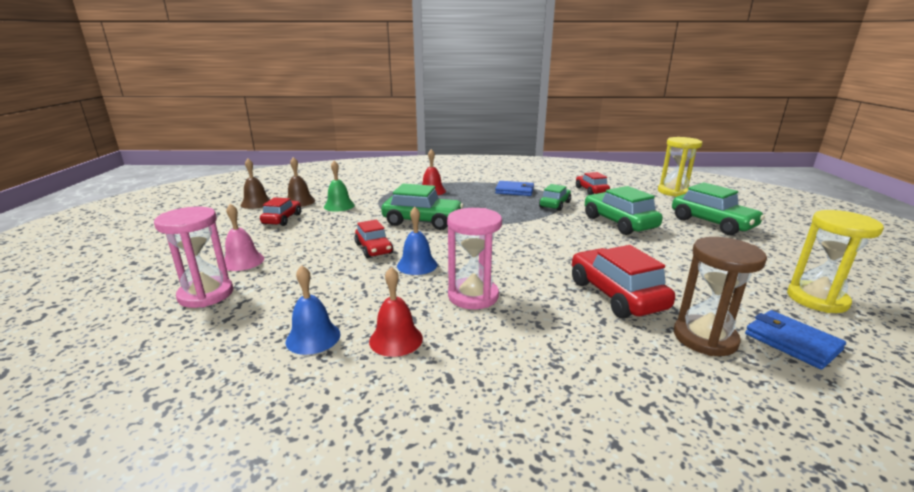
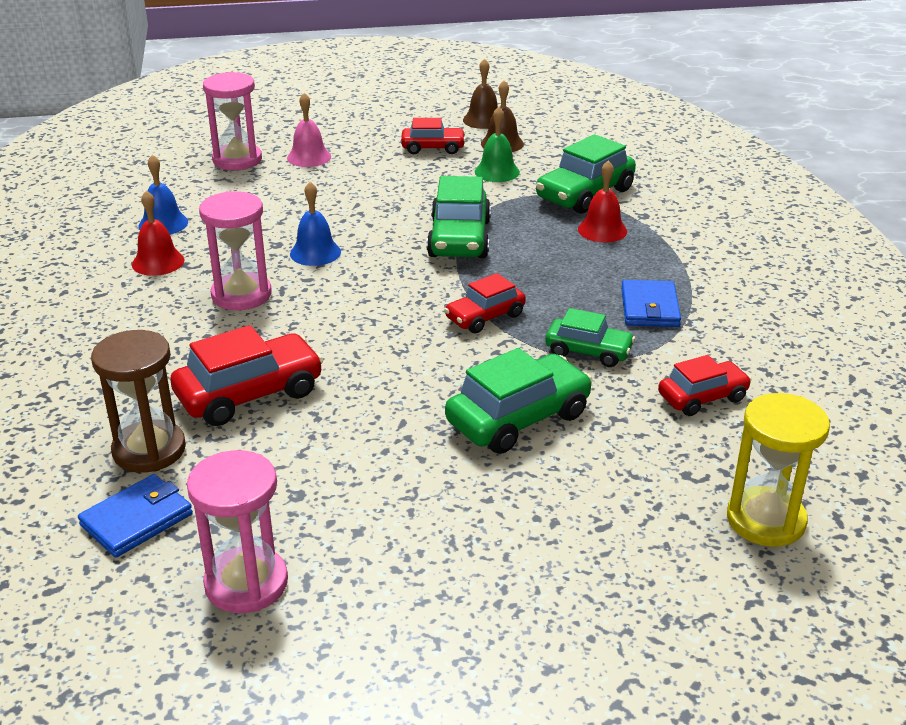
camera: 80 degrees right, 10 degrees up
(374, 249) = (356, 220): red car -> red car (485, 317)
(712, 223) = (560, 540): green car -> green car (585, 194)
(817, 299) = (246, 583): yellow hourglass -> pink hourglass

